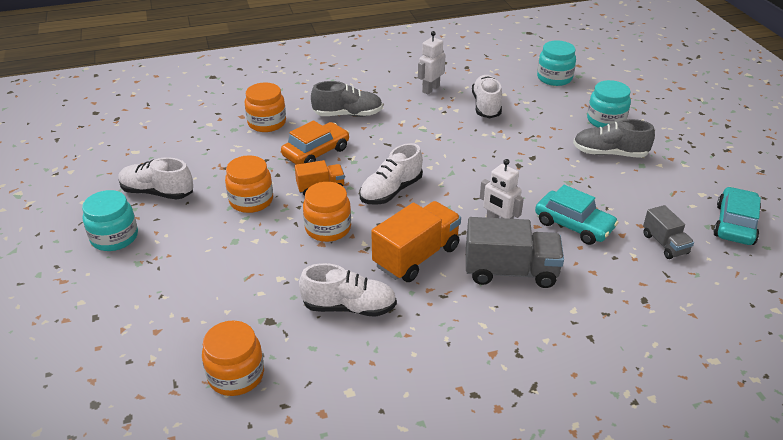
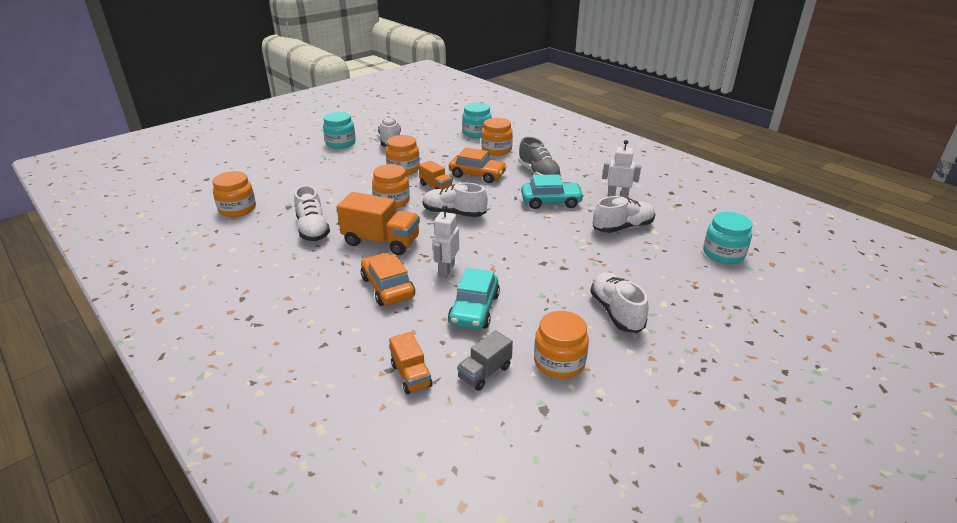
camera: 65 degrees right, 5 degrees down
(510, 271) = (388, 287): grey truck -> orange car
(606, 120) = (678, 300): turquoise jar -> turquoise jar (476, 133)
(609, 153) = (616, 312): grey shoe -> white shoe
(656, 287) = (411, 375): none -> orange truck
(663, 202) = (559, 362): none -> orange jar
(735, 224) = (560, 425): turquoise car -> turquoise car (551, 201)

